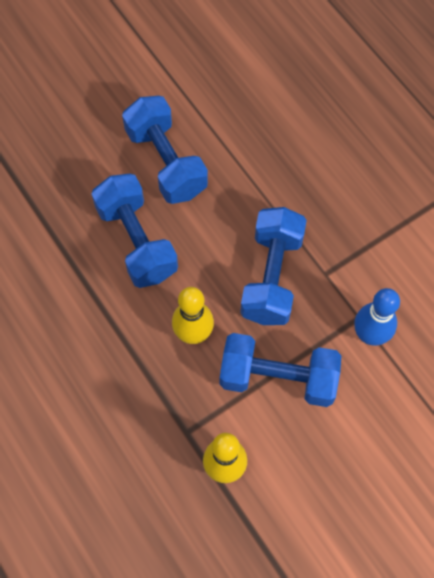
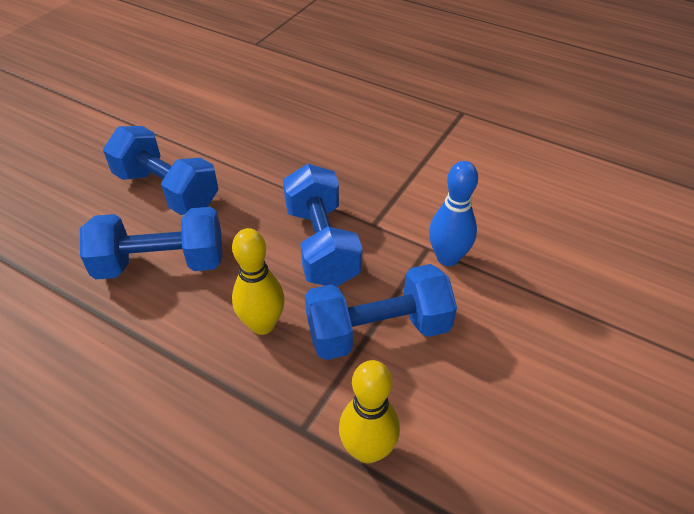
camera: 25 degrees left, 20 degrees down
(137, 241) = (161, 263): blue dumbbell -> blue dumbbell turned 45 degrees counterclockwise

